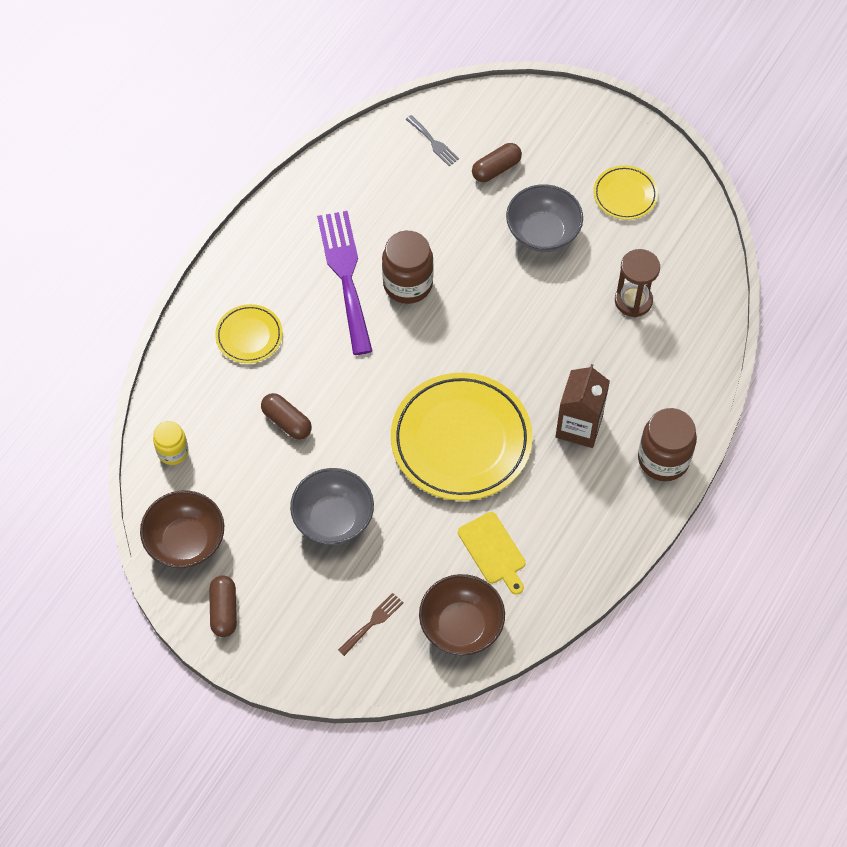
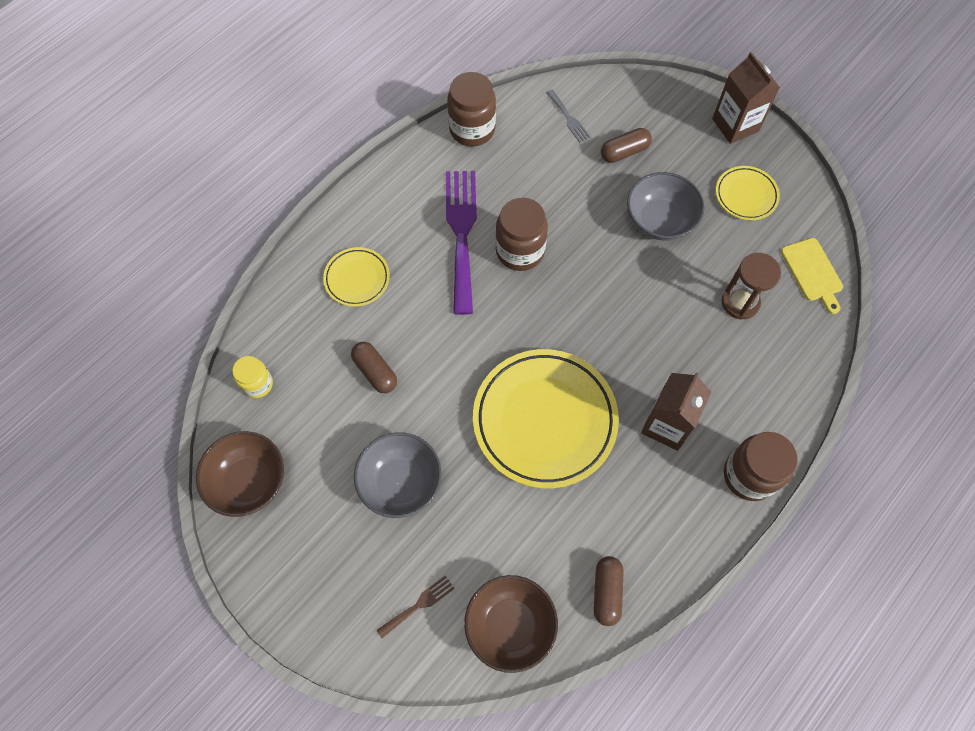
camera: 10 degrees right, 5 degrees up
(224, 610) = (270, 564): brown capsule -> brown capsule (606, 592)
(336, 168) = (472, 129): none -> brown jar
(493, 551) = (557, 546): yellow cutting board -> yellow cutting board (812, 272)
(604, 125) = (735, 125): none -> brown carton

